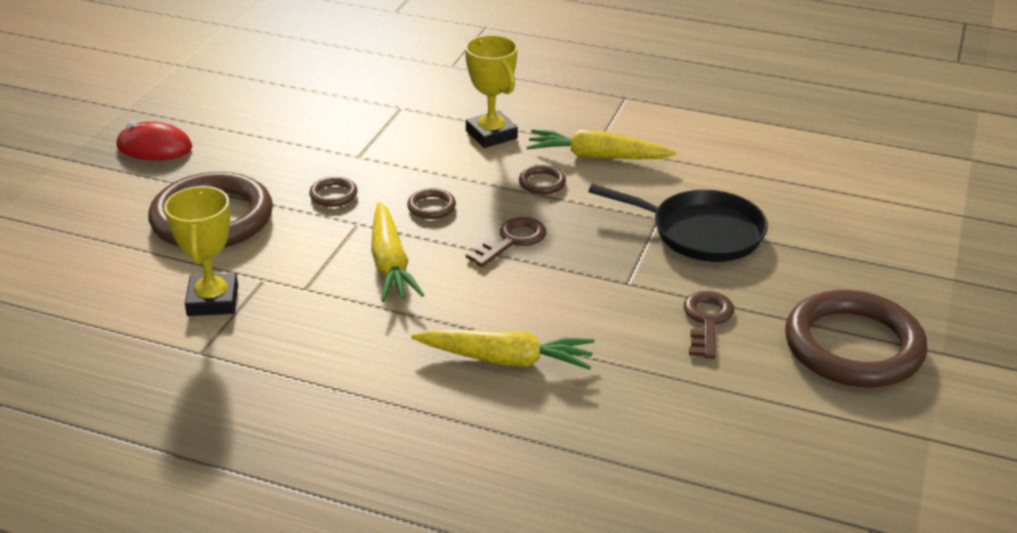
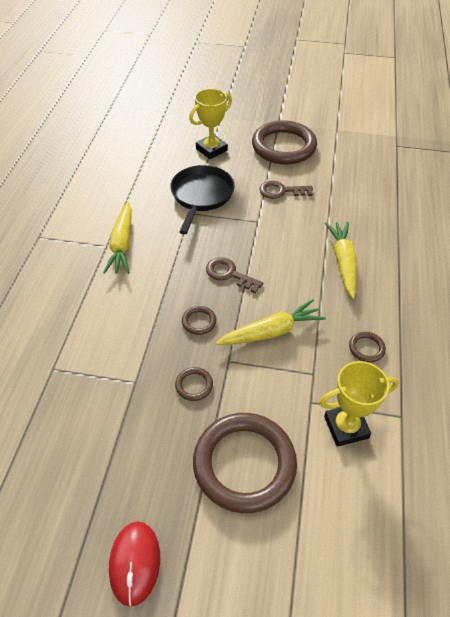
camera: 100 degrees left, 15 degrees up
(491, 134) = (96, 303): yellow trophy -> yellow trophy (211, 149)
(542, 183) = (159, 268): brown ring -> brown ring (366, 348)

